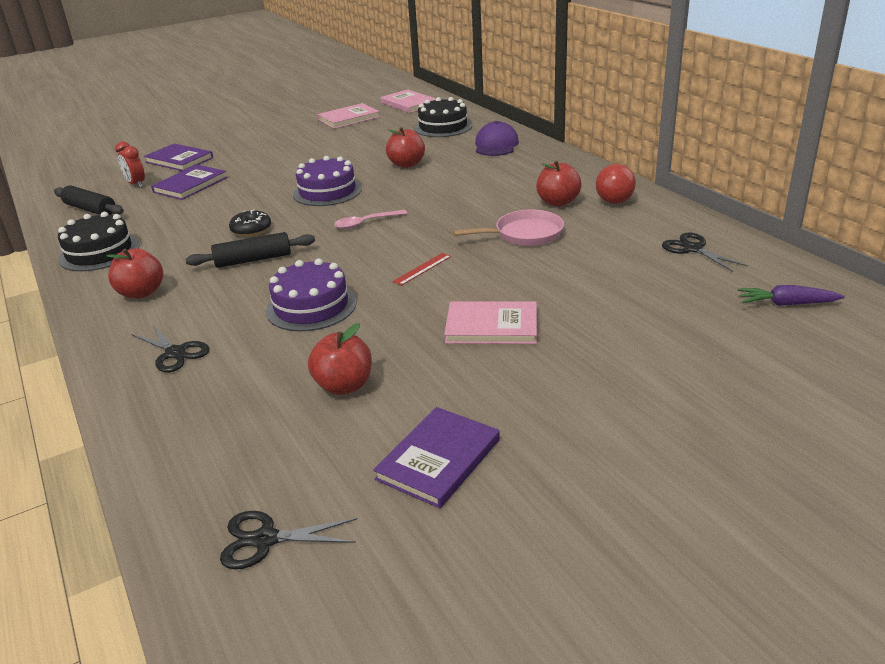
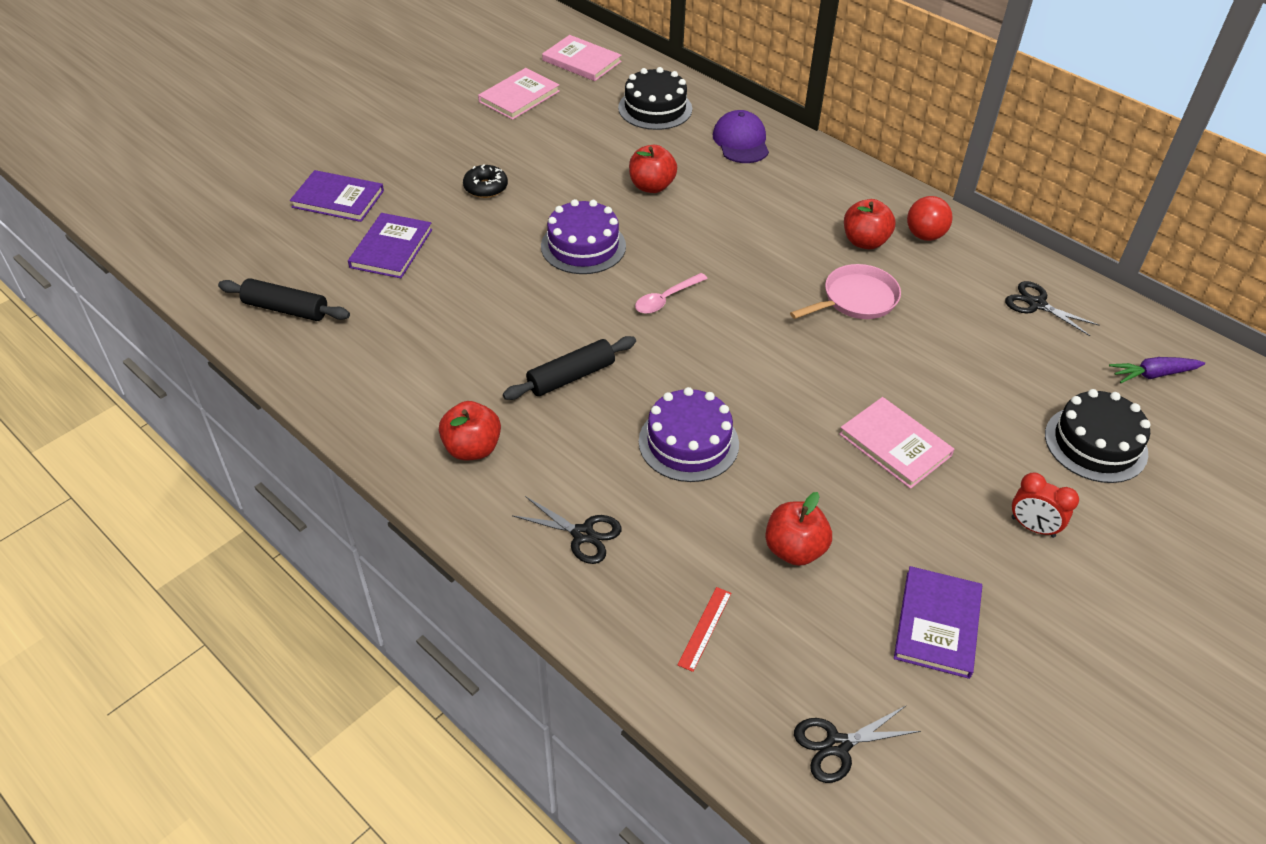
camera: 20 degrees left, 15 degrees up
(99, 252) = (363, 387): black cake -> black cake (1095, 444)
(136, 184) = (313, 253): red clock -> red clock (1032, 527)
(251, 230) = (533, 325): black donut -> black donut (486, 187)
(422, 269) = (775, 368): red ruler -> red ruler (705, 628)
(491, 326) = (895, 445): pink book -> pink book turned 60 degrees clockwise

